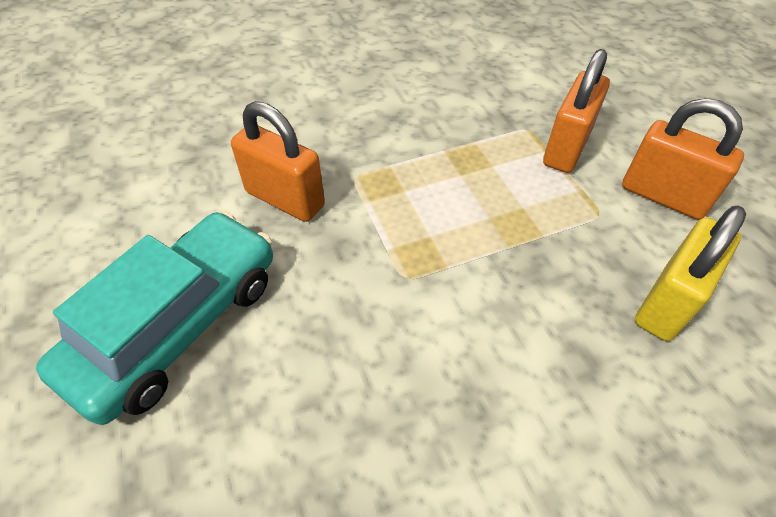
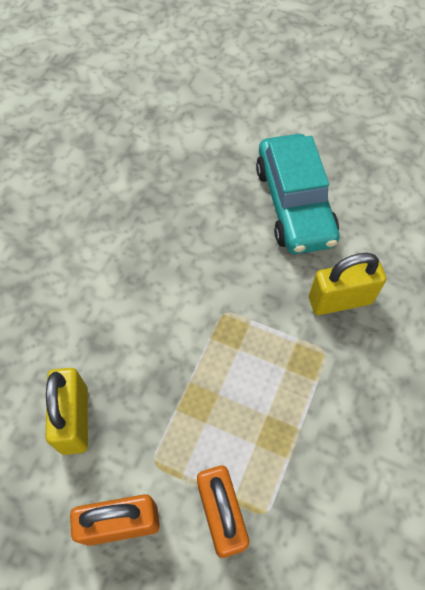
camera: 135 degrees right, 10 degrees up
(285, 199) = (340, 300): orange padlock -> yellow padlock

